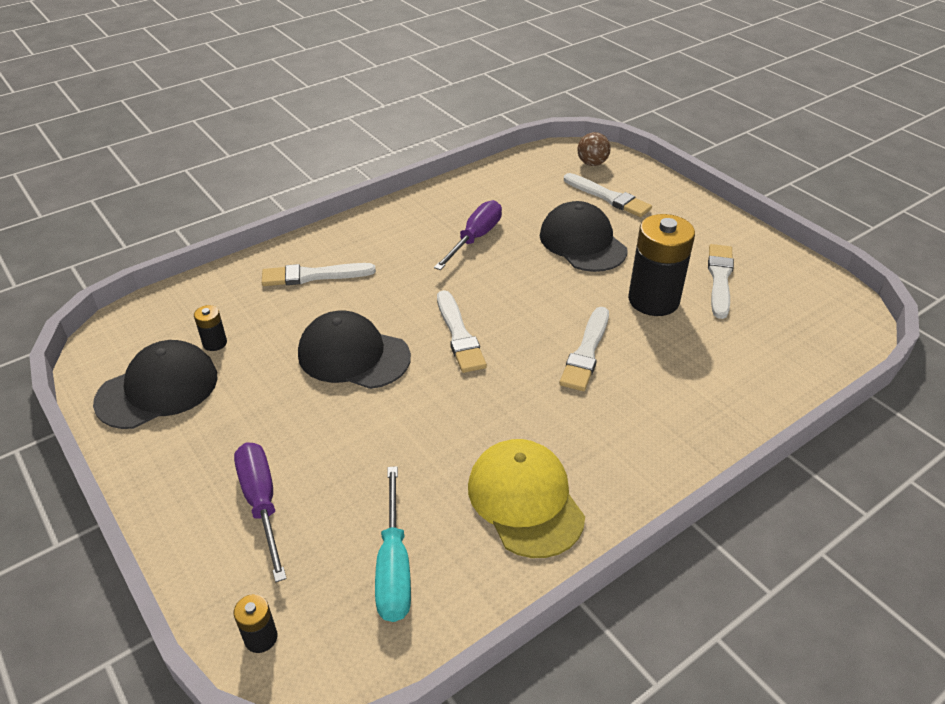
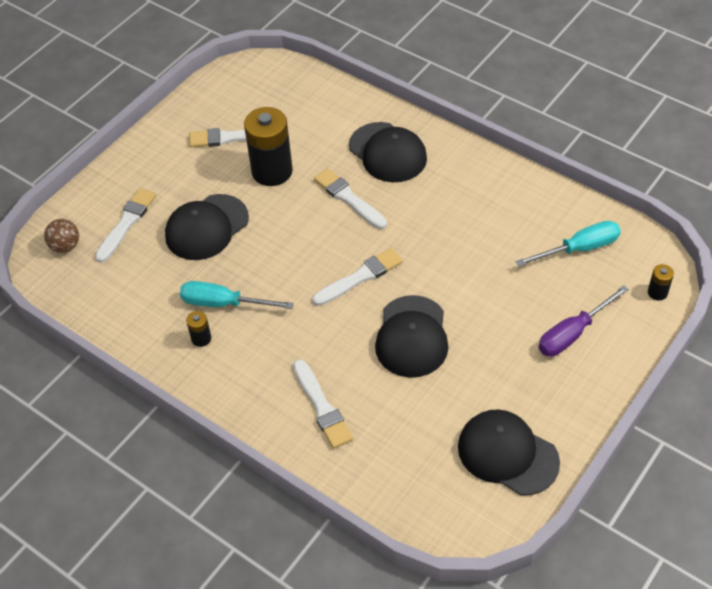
camera: 105 degrees left, 10 degrees up
(215, 343) = (439, 441): black battery -> black battery (201, 338)
(475, 238) = (224, 303): purple screwdriver -> turquoise screwdriver
(525, 500) = (499, 201): yellow cap -> none
(586, 352) = (348, 198): white brush -> white brush turned 135 degrees counterclockwise
(659, 406) = (388, 153): none -> black cap

